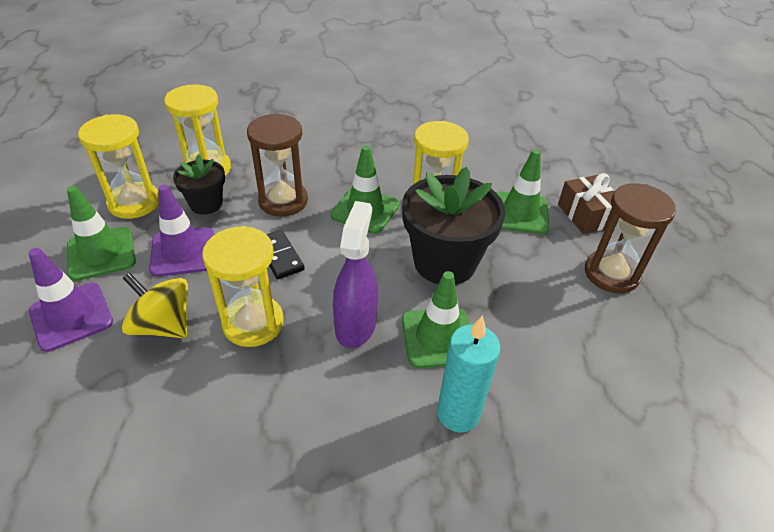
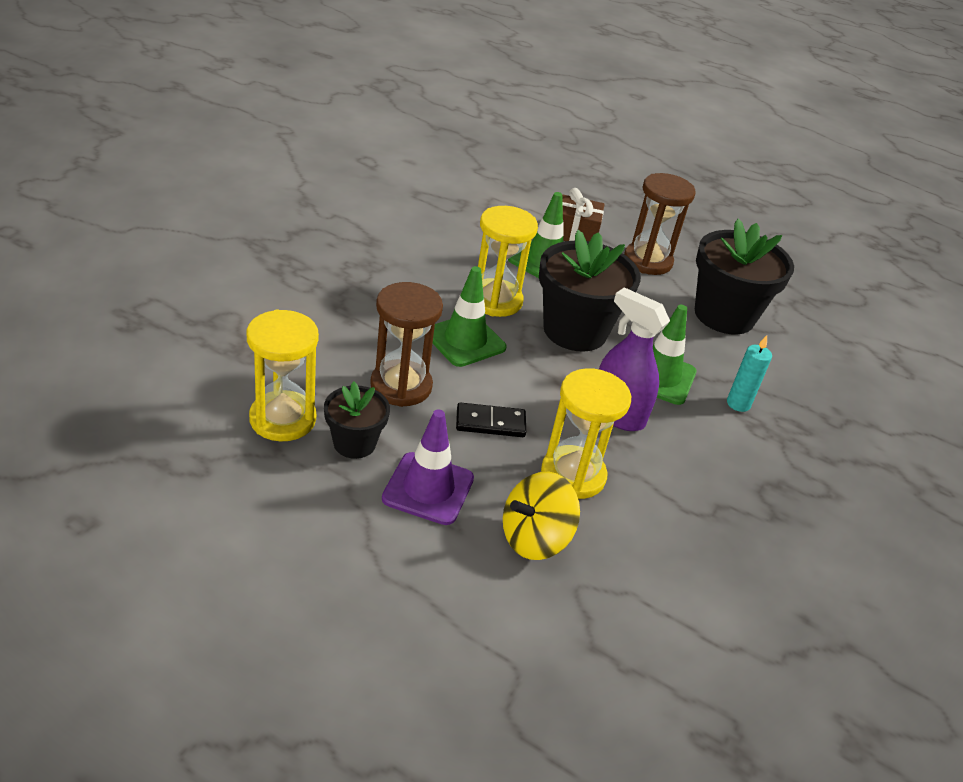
camera: 65 degrees left, 5 degrees down
(71, 316) = (472, 608): purple traffic cone -> none
(101, 253) = (377, 556): green traffic cone -> none
(134, 203) = (297, 501): yellow hourglass -> none
(458, 413) = (738, 404): turquoise candle -> turquoise candle, size x0.66
(597, 358) = (724, 315): none -> black flower pot

